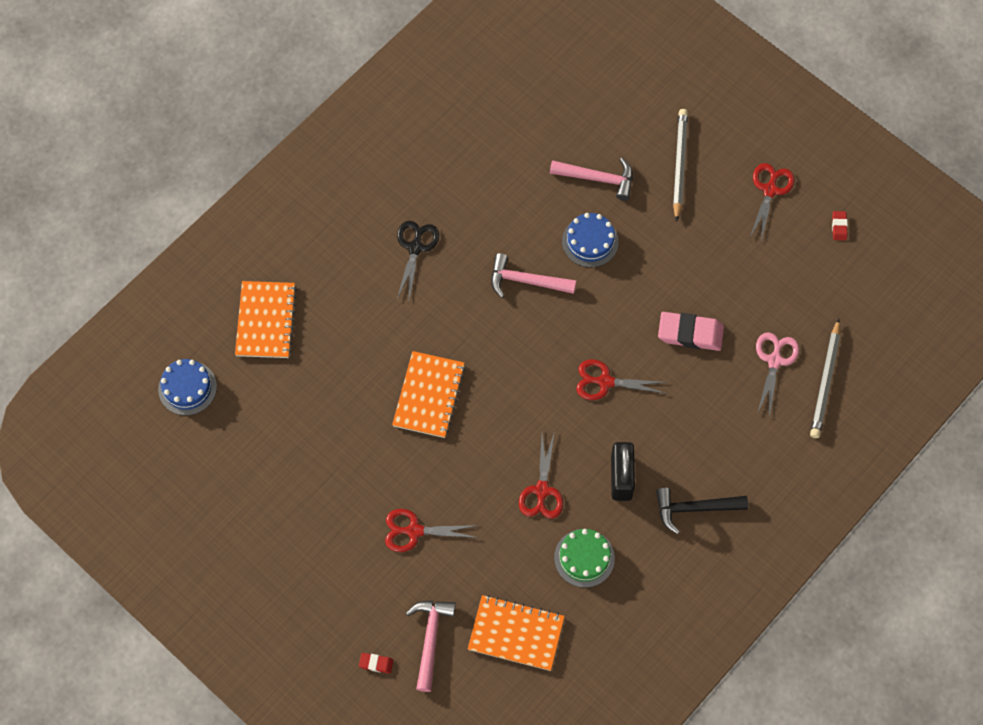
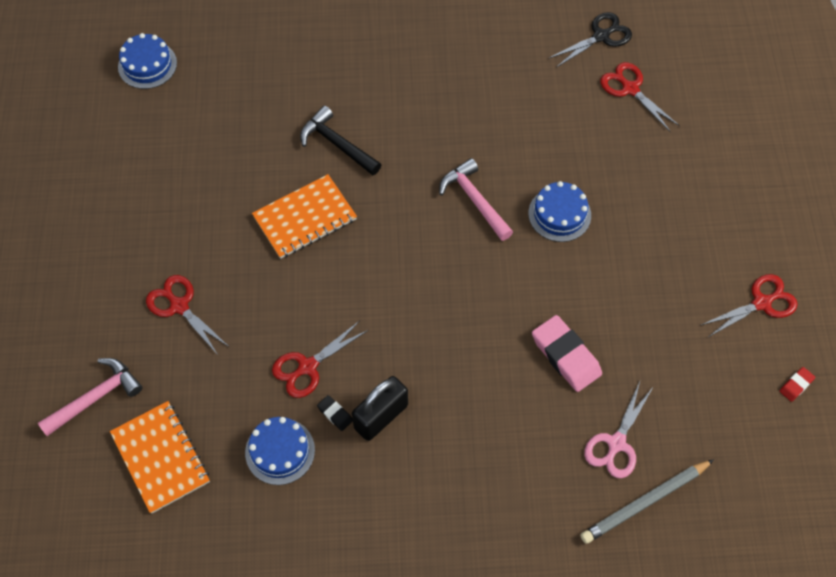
camera: 45 degrees right, 5 degrees down
(265, 321) = (252, 66): orange notebook -> none
(376, 663) = (37, 376): red eraser -> none
(415, 248) = (417, 106): black scissors -> black scissors (601, 36)
(584, 558) = (280, 451): green cake -> blue cake
(592, 503) = (335, 414): none -> black eraser
(597, 178) = (618, 173): pink hammer -> none
(605, 382) = (452, 330): red scissors -> red scissors (630, 89)
(680, 164) = (701, 218): grey pencil -> none
(694, 508) = (413, 499): black hammer -> black hammer (337, 144)
(774, 361) = (616, 443): pink scissors -> pink scissors turned 150 degrees clockwise

